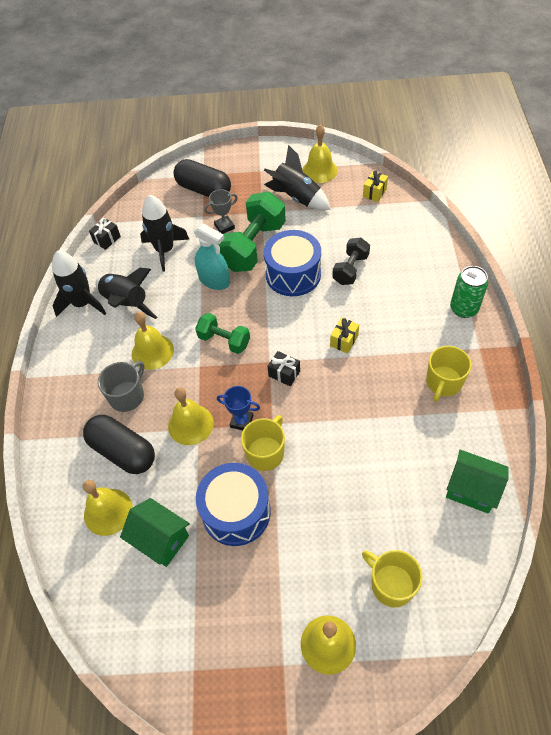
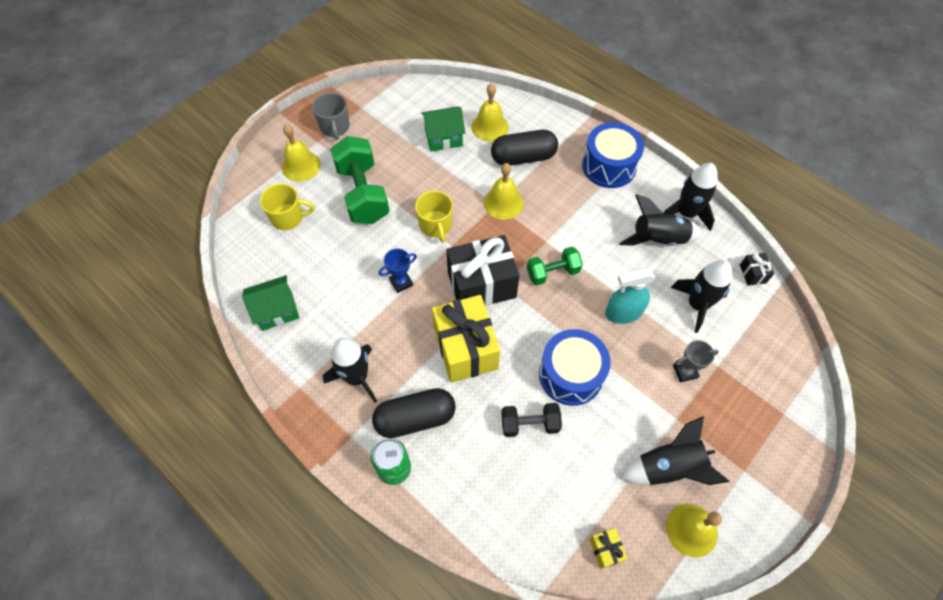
camera: 130 degrees right, 5 degrees up
(127, 396) = (565, 186): grey mug -> grey mug (335, 127)
(152, 351) = (590, 223): yellow bell -> none
(204, 189) = (758, 396): black capsule -> black capsule (415, 418)
(224, 226) = (685, 371): grey trophy -> grey trophy turned 60 degrees clockwise
(236, 512) = (417, 182): blue drum -> blue drum (609, 166)
(241, 421) = (473, 231): blue trophy -> blue trophy (401, 282)
(253, 246) = (636, 373): green dumbbell -> green dumbbell (363, 193)
(284, 373) = (481, 285): black gift -> black gift, size x2.37
(344, 340) = (466, 348): yellow gift -> yellow gift, size x2.37
(350, 269) = (529, 424): black dumbbell -> black dumbbell turned 75 degrees counterclockwise
(443, 383) = (356, 377): yellow mug -> black rocket

